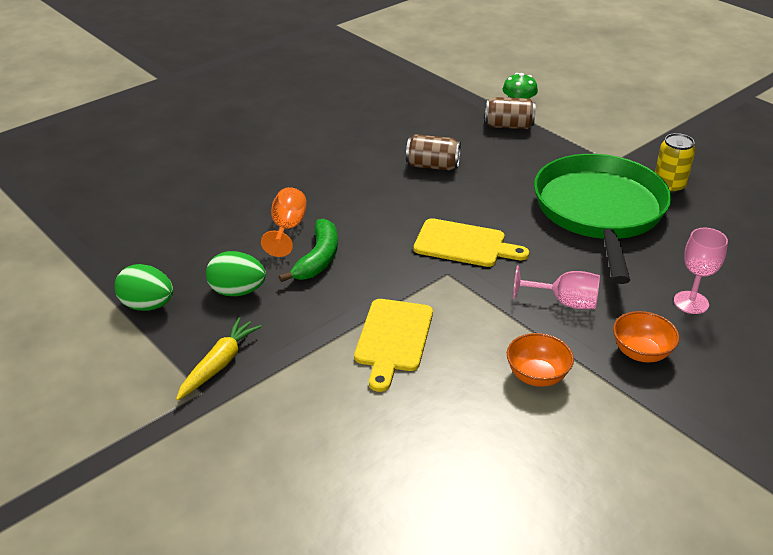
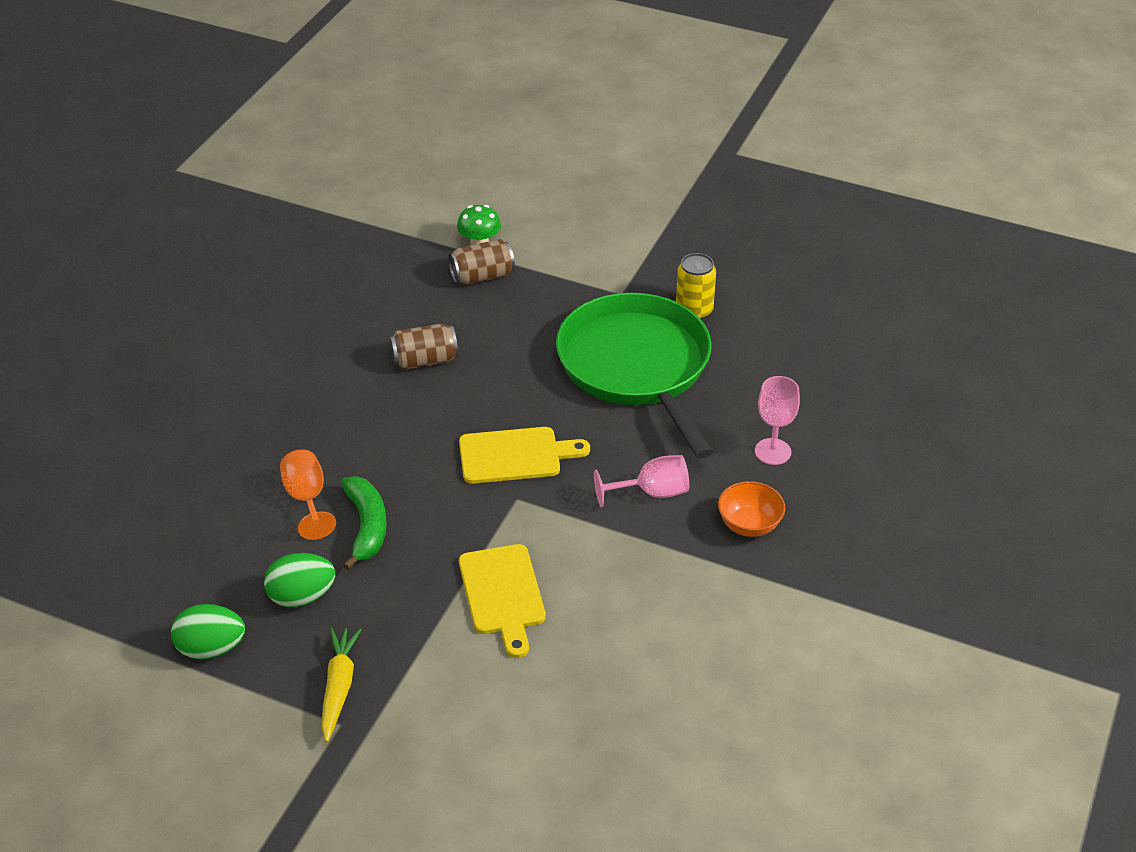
camera: 25 degrees left, 5 degrees up
(537, 376) = (664, 585): orange bowl -> none

